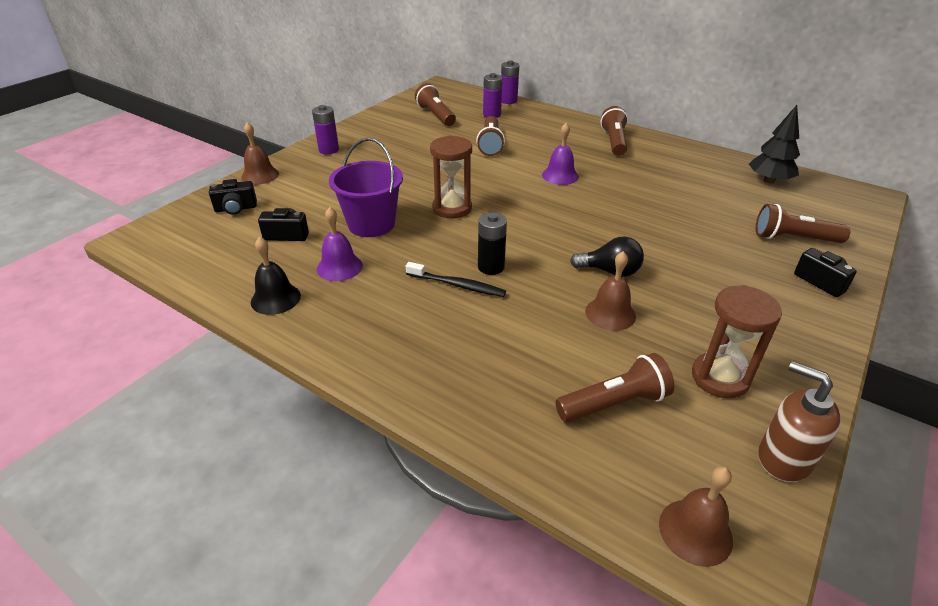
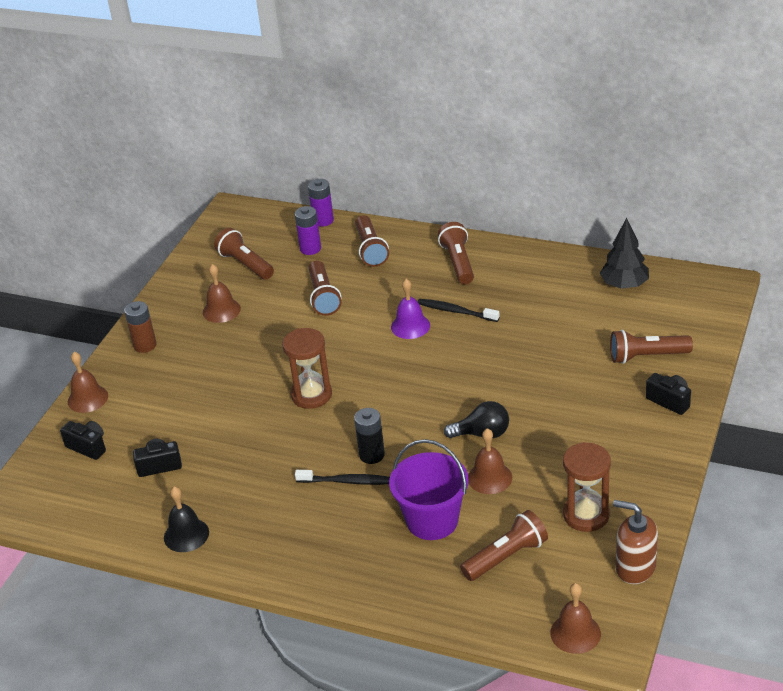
camera: 10 degrees left, 0 degrees up
(236, 208) = (88, 447): black camera -> black camera turned 120 degrees counterclockwise
(328, 150) = (145, 345): purple battery -> brown battery
(339, 267) = (229, 489): purple bell -> none
(371, 224) = (238, 433): purple bucket -> purple bucket (432, 520)
(402, 139) = (221, 310): none -> brown bell
(541, 123) = (370, 250): none -> brown flashlight
(604, 172) = (456, 311): none -> black toothbrush

